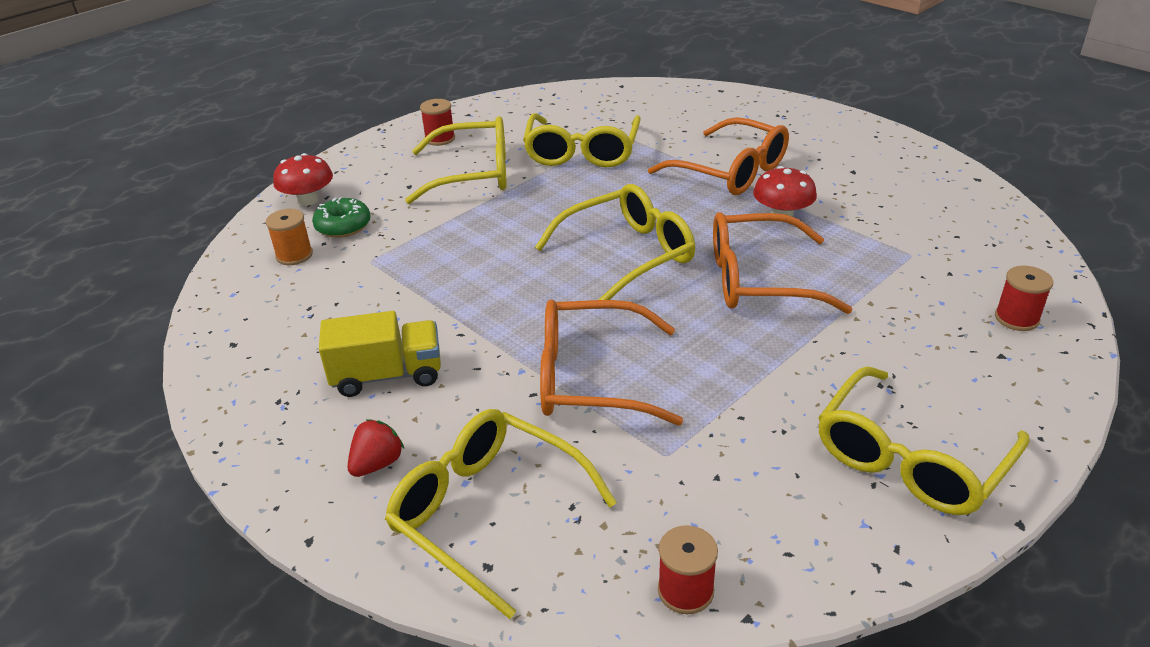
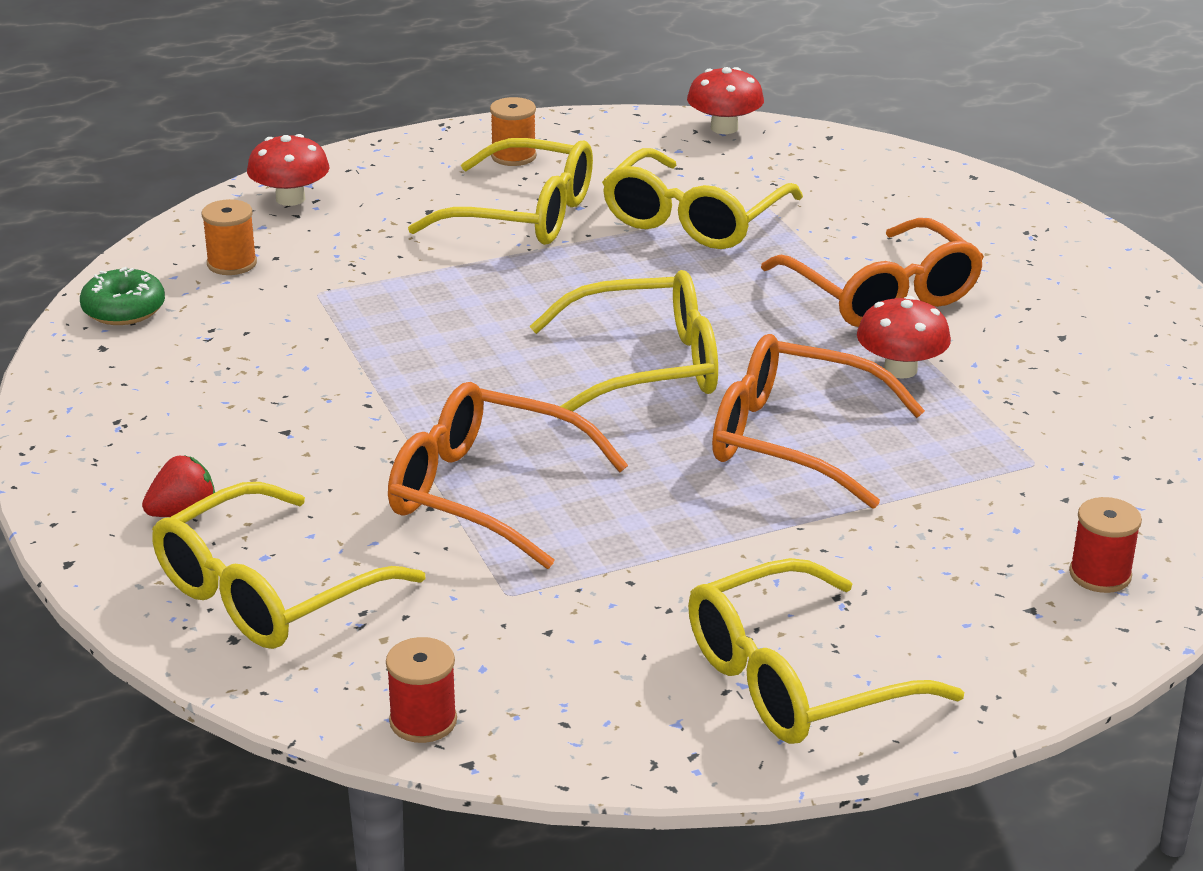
camera: 20 degrees right, 5 degrees down
(343, 226) = (312, 242): green donut -> green donut (124, 310)
(387, 375) = (253, 426): yellow truck -> none
(440, 139) = (513, 156): red spool -> orange spool
(488, 513) = (268, 592): yellow glasses -> yellow glasses turned 105 degrees counterclockwise
(556, 94) = (724, 128): none -> red mushroom

